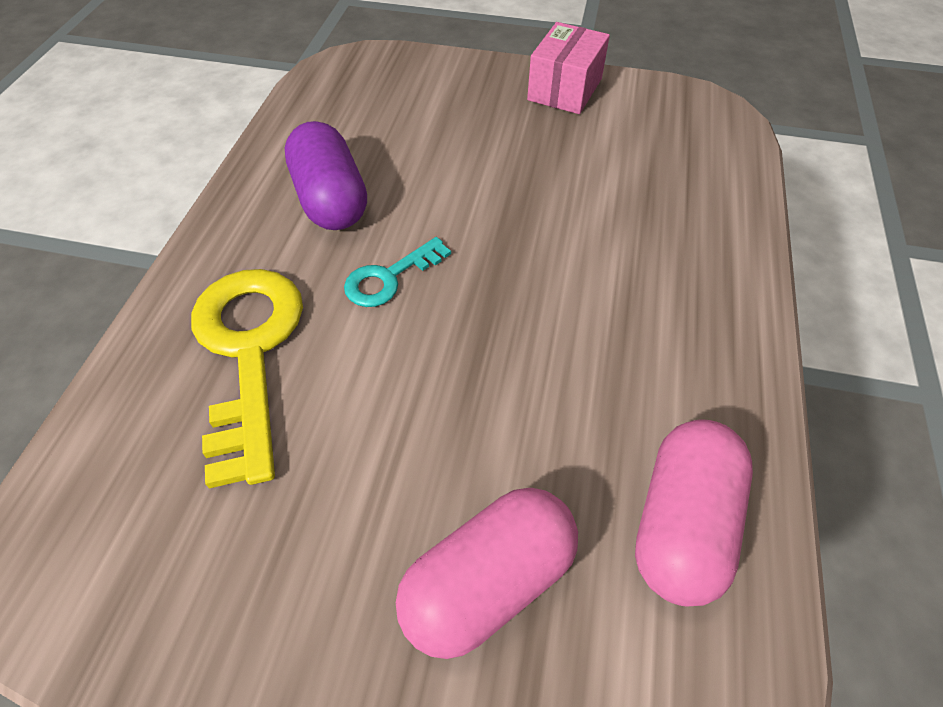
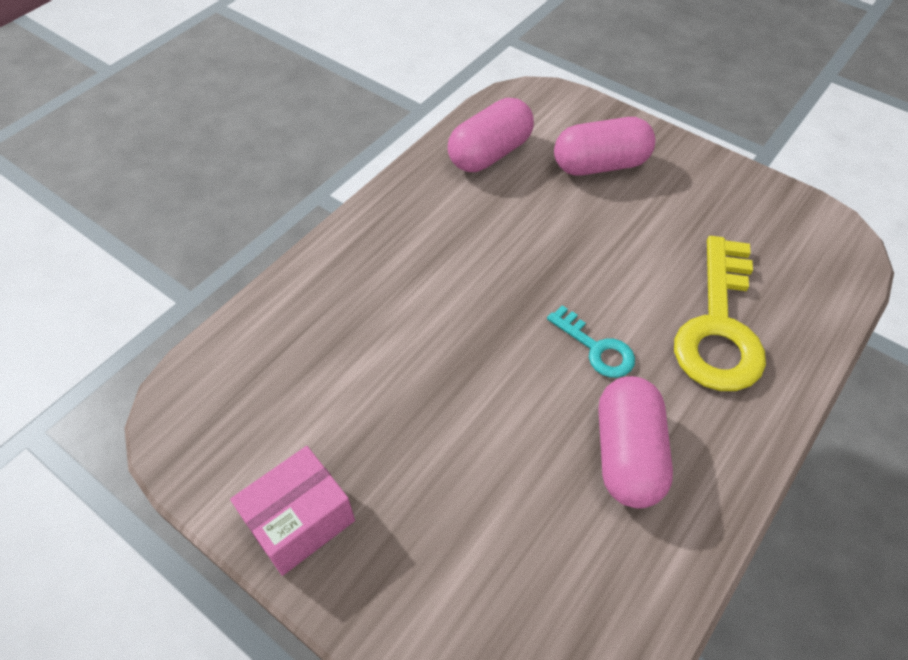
camera: 155 degrees left, 0 degrees up
(331, 199) = (627, 454): purple capsule -> pink capsule
(389, 277) = (596, 348): turquoise key -> turquoise key turned 60 degrees clockwise

